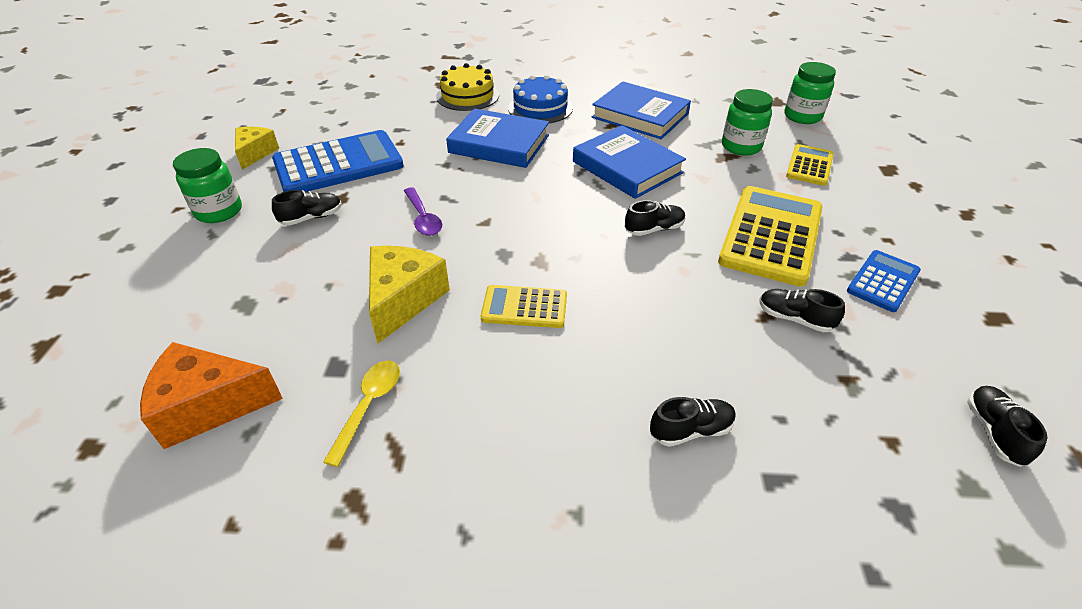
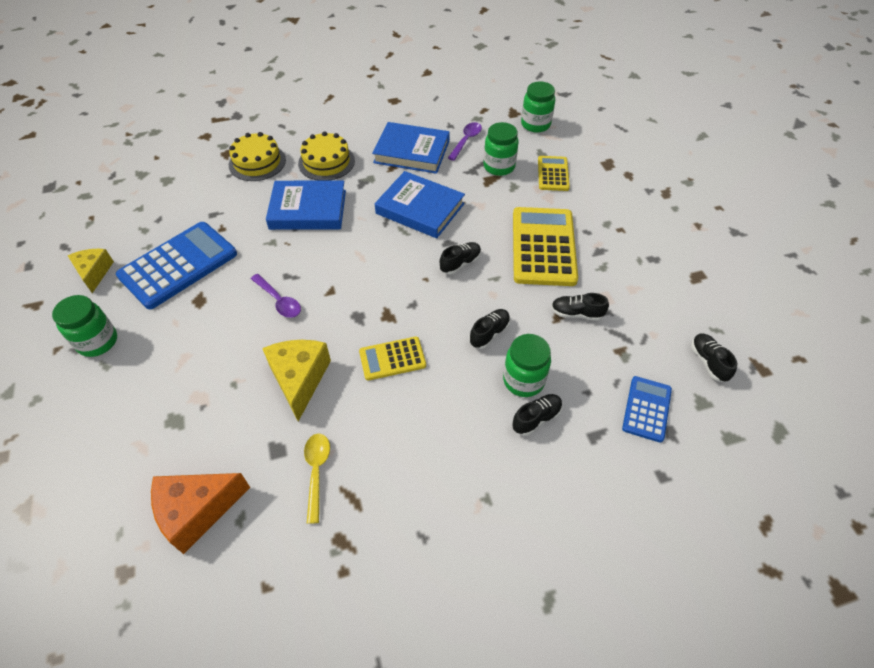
camera: 20 degrees left, 10 degrees up
(311, 218) = (184, 326): black shoe -> black shoe (489, 333)
(540, 108) = (326, 162): blue cake -> yellow cake
(689, 378) = (523, 380): none -> green jar
(709, 117) = (466, 140): none -> purple spoon
(883, 281) = (624, 266): blue calculator -> blue calculator (647, 409)

